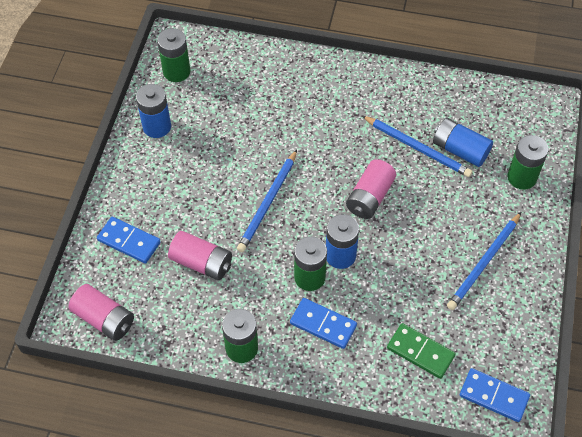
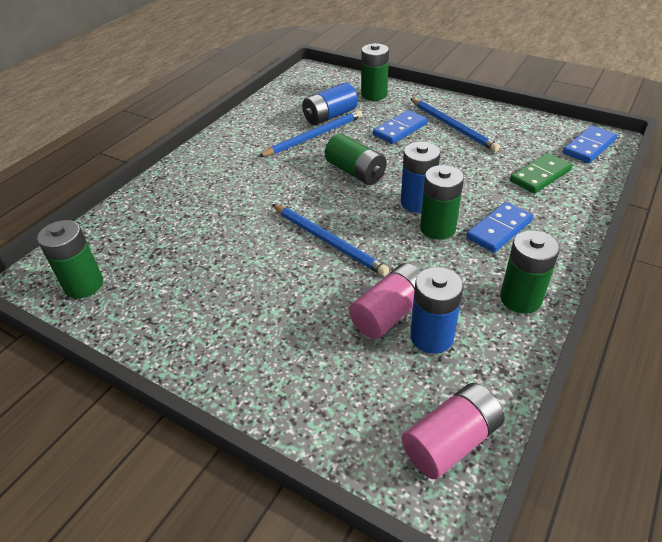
camera: 70 degrees left, 15 degrees down
(129, 241) = (327, 386): blue domino -> blue domino (400, 129)
(157, 127) = (155, 320): blue battery -> blue battery (431, 337)
(370, 197) = (355, 172): pink battery -> green battery

